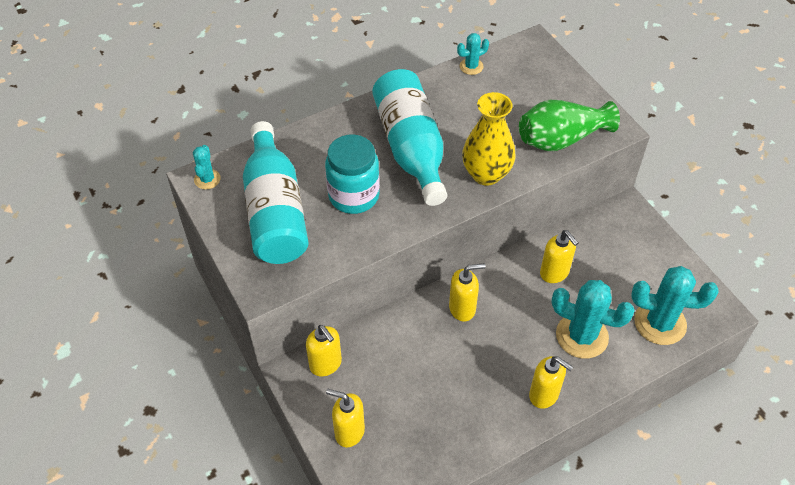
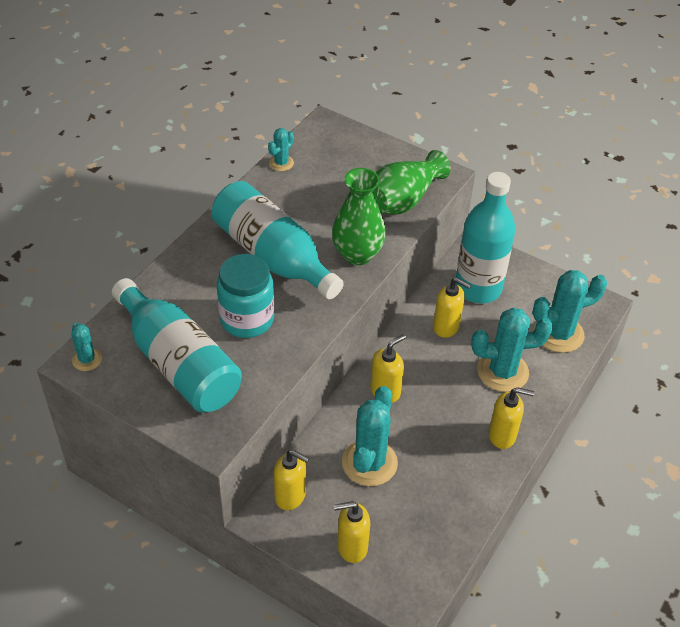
camera: 30 degrees left, 5 degrees down
(409, 366) = (369, 463): none -> turquoise cactus
(486, 174) = (357, 254): yellow vase -> green vase
(607, 248) = (478, 288): none -> turquoise bottle

